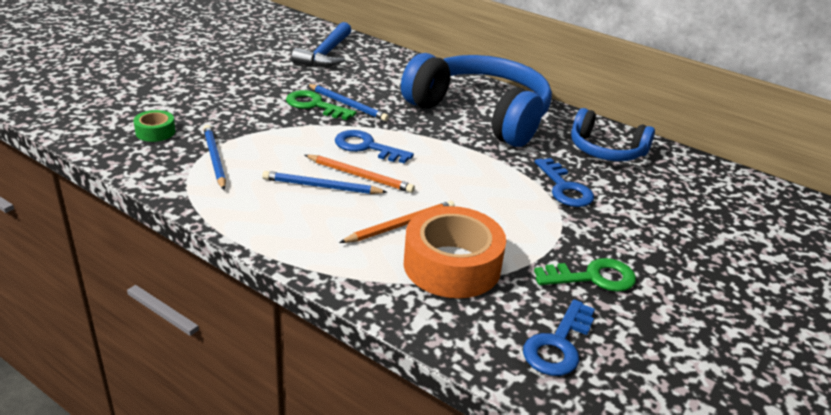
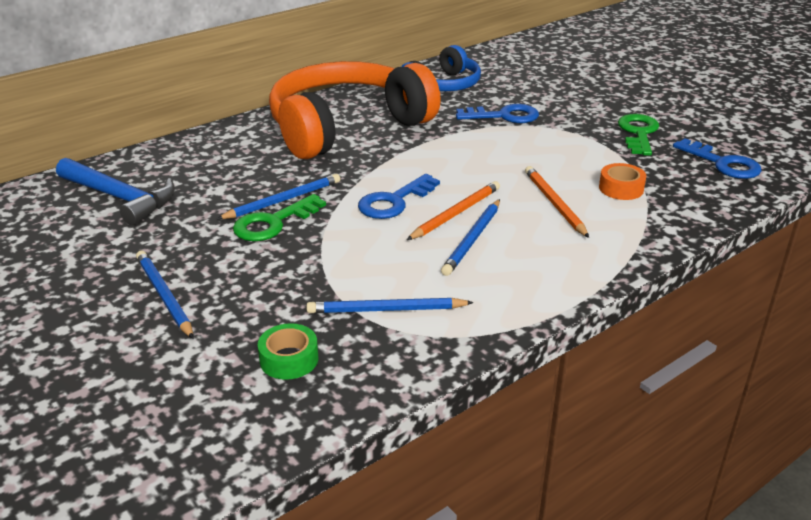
camera: 70 degrees left, 0 degrees up
(217, 85) = (164, 296): none -> blue pencil
(452, 265) = (621, 188): orange tape -> orange tape, size x0.48
(481, 114) = (346, 127): blue headphones -> orange headphones

